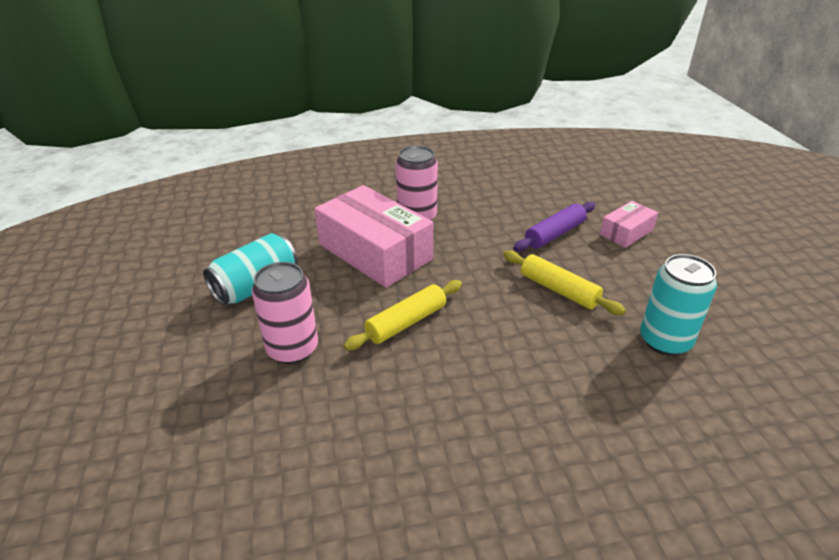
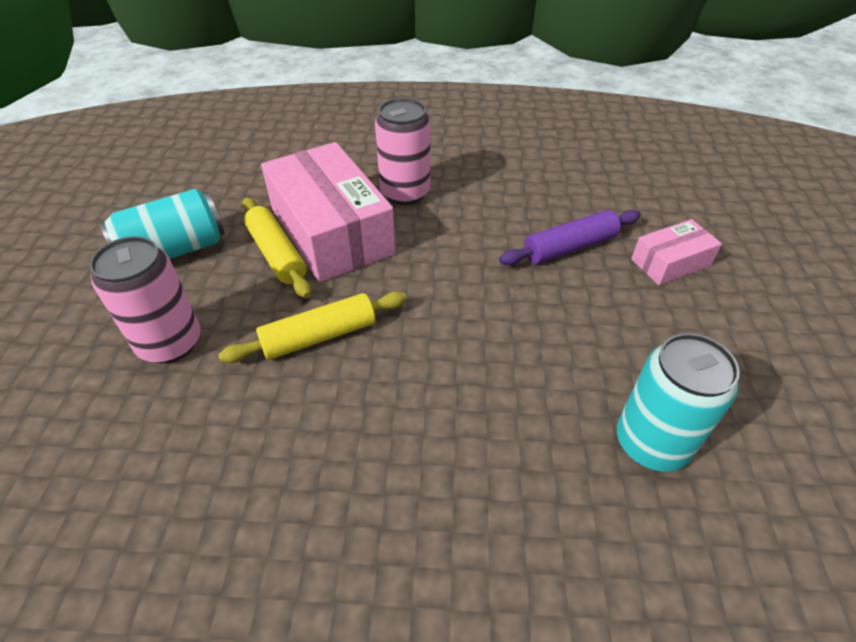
camera: 15 degrees right, 10 degrees up
(559, 290) = (536, 331): yellow rolling pin -> yellow rolling pin (277, 254)

